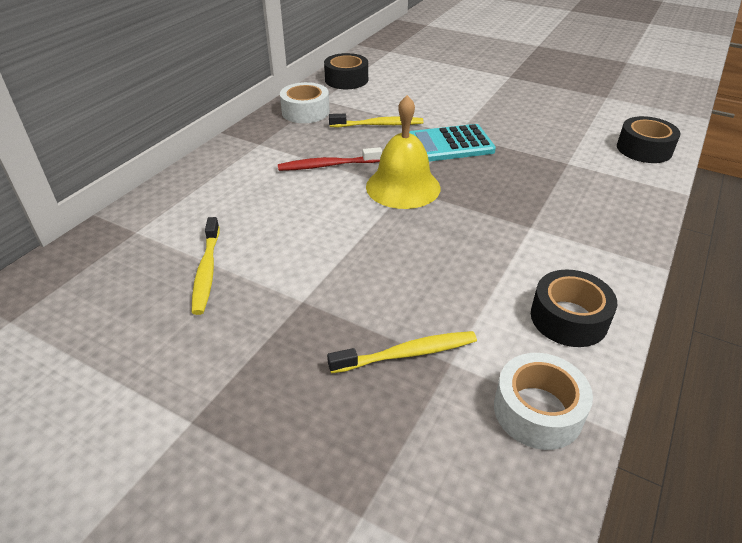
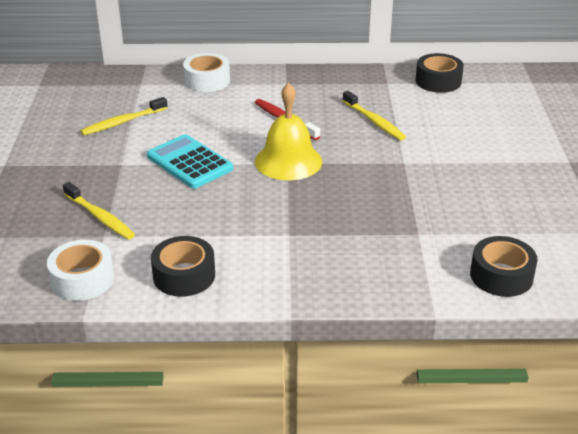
camera: 60 degrees right, 5 degrees down
(305, 112) = (356, 83): white tape -> white tape (207, 81)
(449, 145) = (380, 164): turquoise calculator -> turquoise calculator (189, 163)

